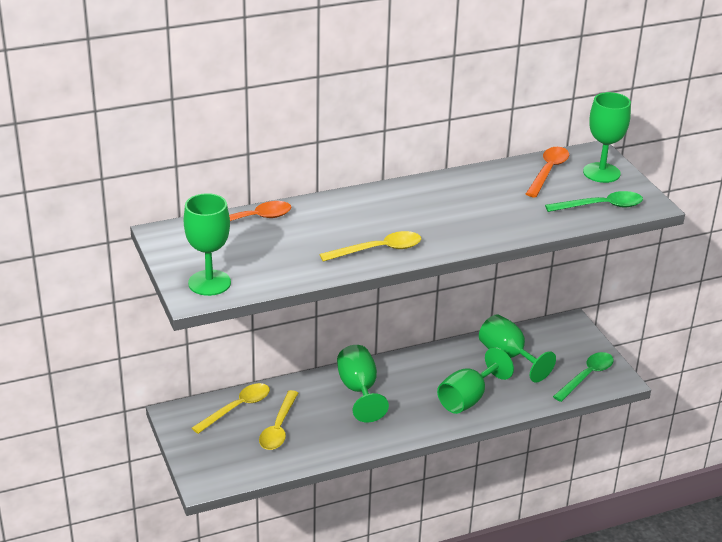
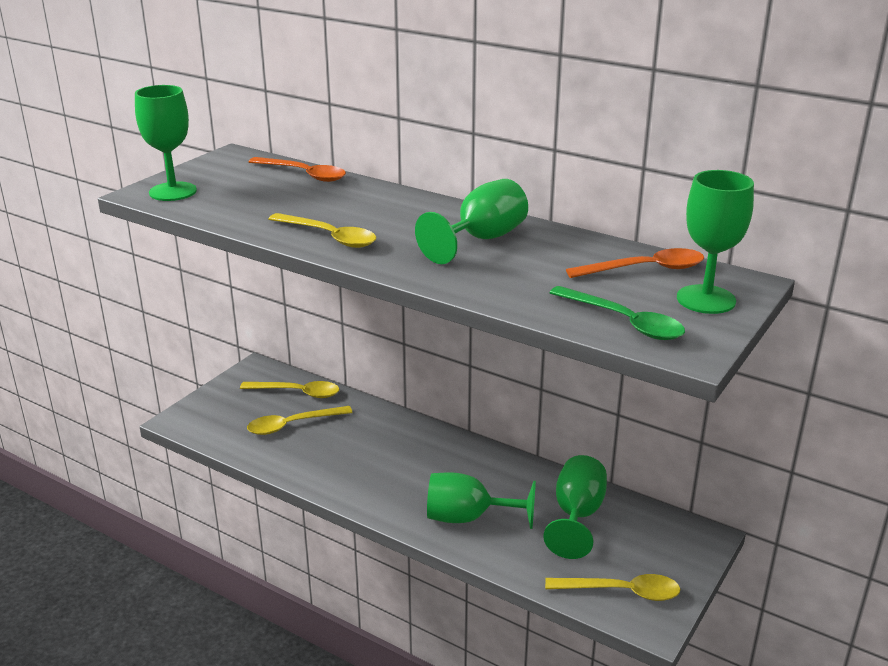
camera: 55 degrees right, 5 degrees down
(359, 390) = (399, 444): green goblet -> green goblet (482, 239)
(587, 376) = (621, 592): green spoon -> yellow spoon

